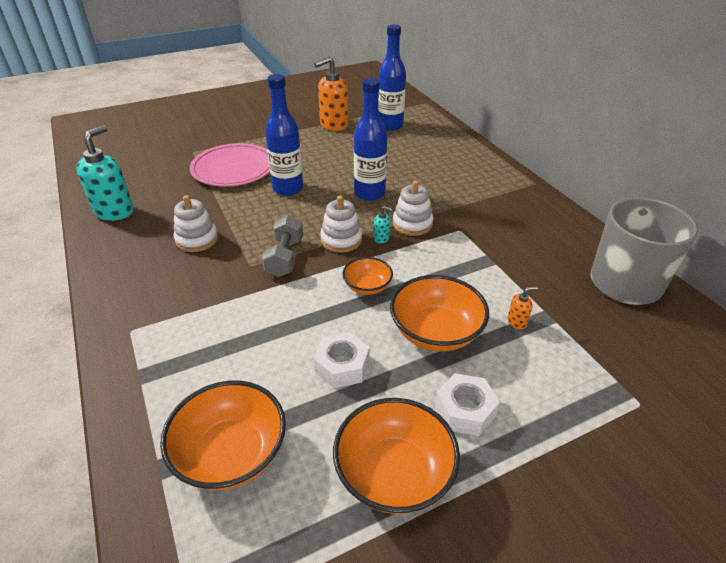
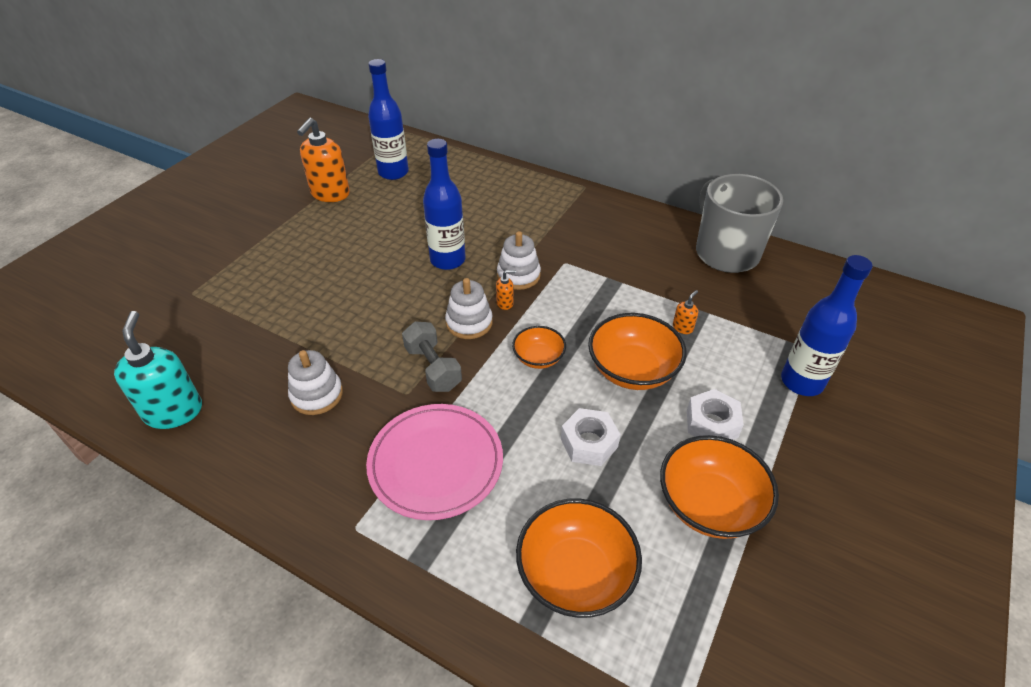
camera: 35 degrees left, 5 degrees up
(233, 169) = (268, 293): pink plate -> pink plate (436, 463)
(288, 189) = (357, 291): blue bottle -> blue bottle (801, 382)
(382, 238) = (505, 303): turquoise soap dispenser -> orange soap dispenser

